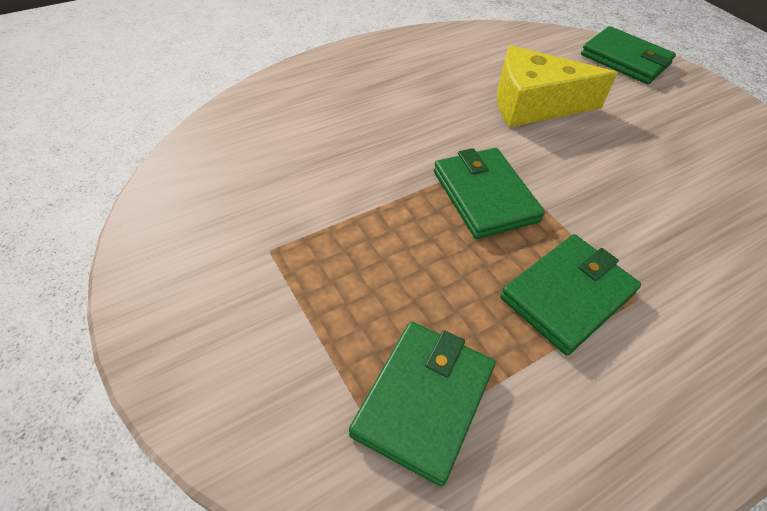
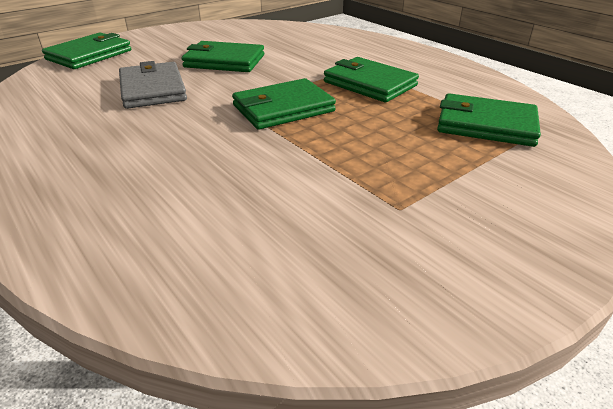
camera: 95 degrees left, 15 degrees down
(534, 104) = (153, 89): yellow cheese -> grey wallet
(629, 156) = (224, 61): none -> green wallet

